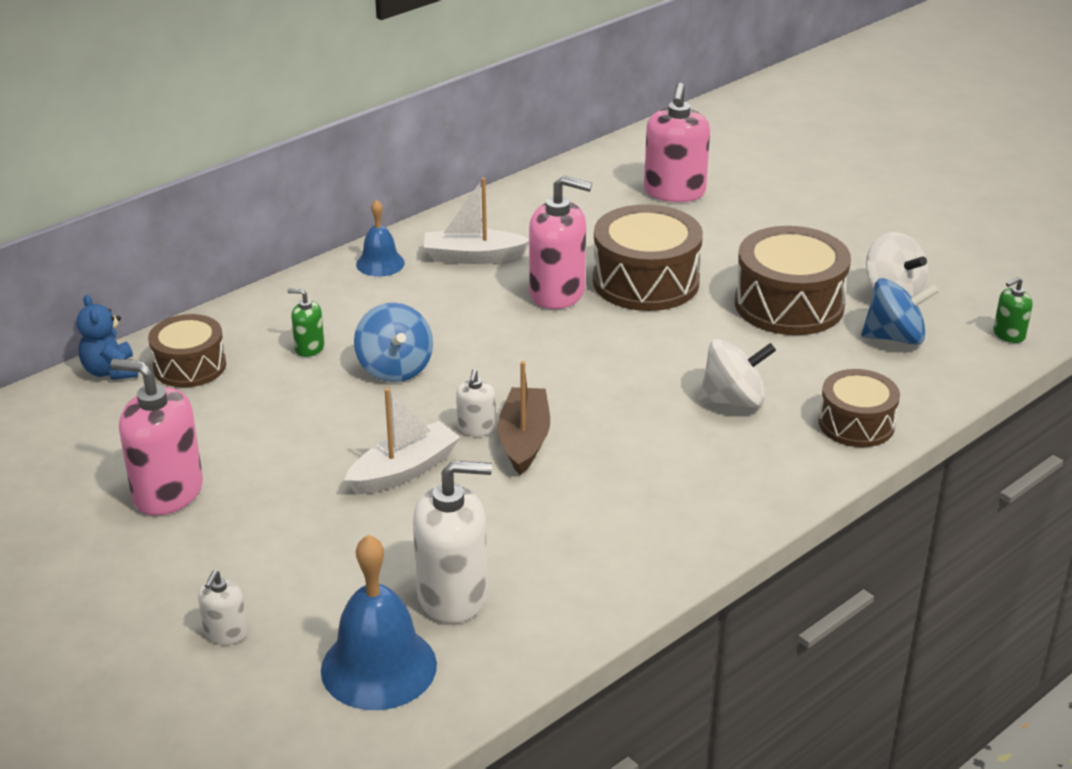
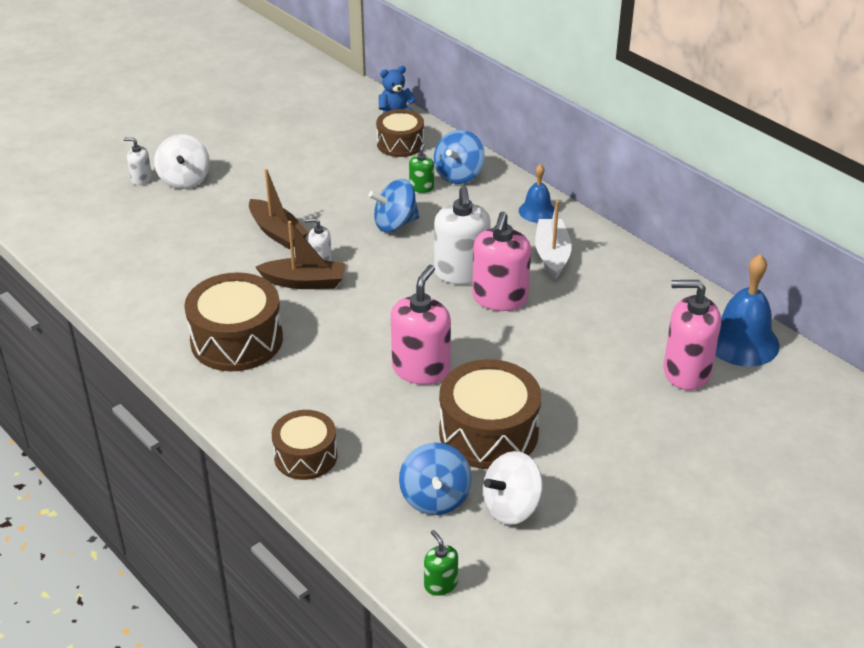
camera: 90 degrees right, 5 degrees up
(168, 492) = (269, 149): pink soap dispenser -> pink soap dispenser (421, 369)
(285, 318) = (459, 175): none -> blue spinning top
(378, 667) = (98, 231): blue bell -> blue bell (742, 341)
(404, 470) = (277, 232): white boat -> brown boat
(453, 595) = (151, 255): white soap dispenser -> white soap dispenser (461, 272)
(646, 281) = (521, 347): brown drum -> brown drum (237, 340)
(733, 400) = (345, 388): white spinning top -> white spinning top (184, 179)

